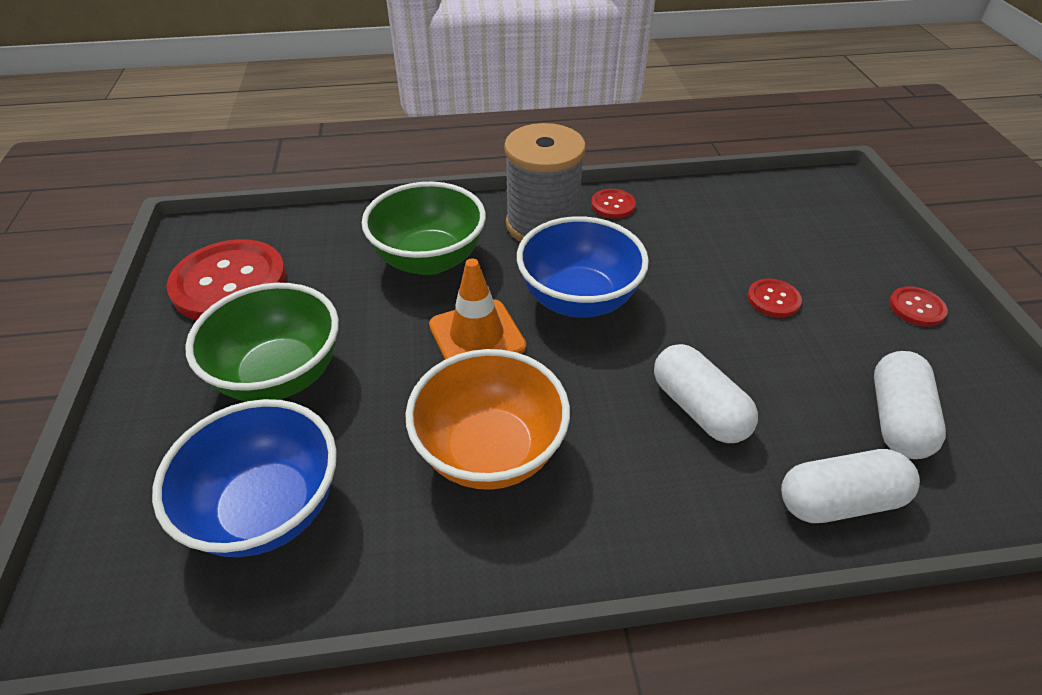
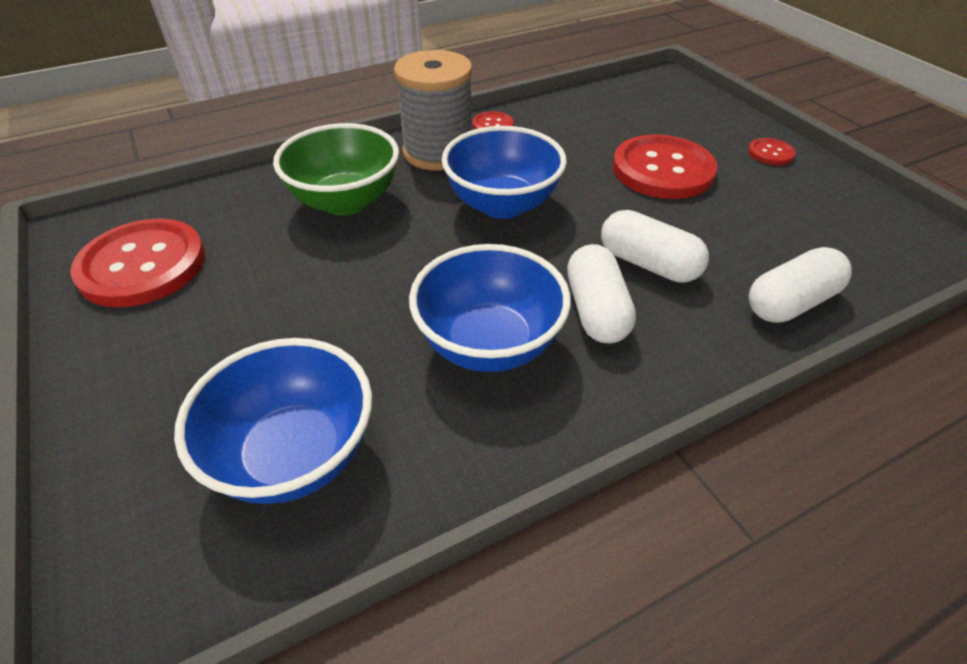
camera: 20 degrees left, 0 degrees up
(280, 375) = (244, 334): green bowl -> none
(477, 336) = (425, 254): orange traffic cone -> none
(490, 451) = (489, 344): orange bowl -> blue bowl
(773, 299) = (662, 170): red button -> red button, size x2.21
(896, 419) = (799, 234): white capsule -> white capsule (596, 310)

